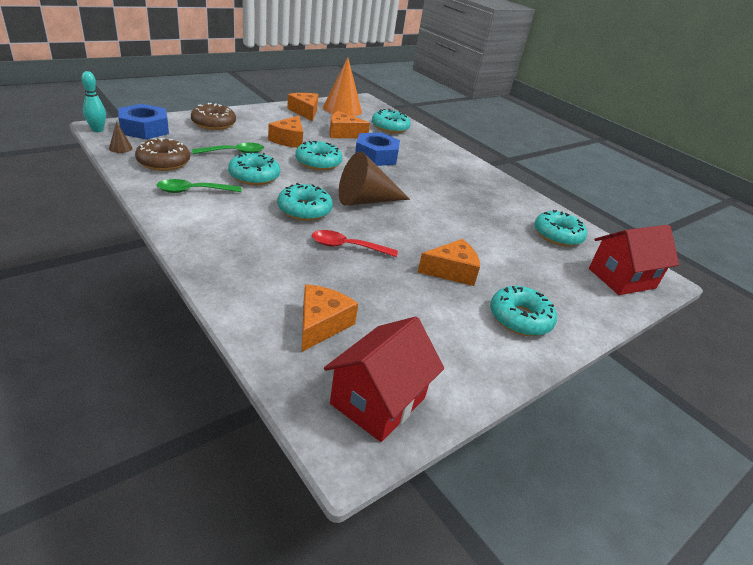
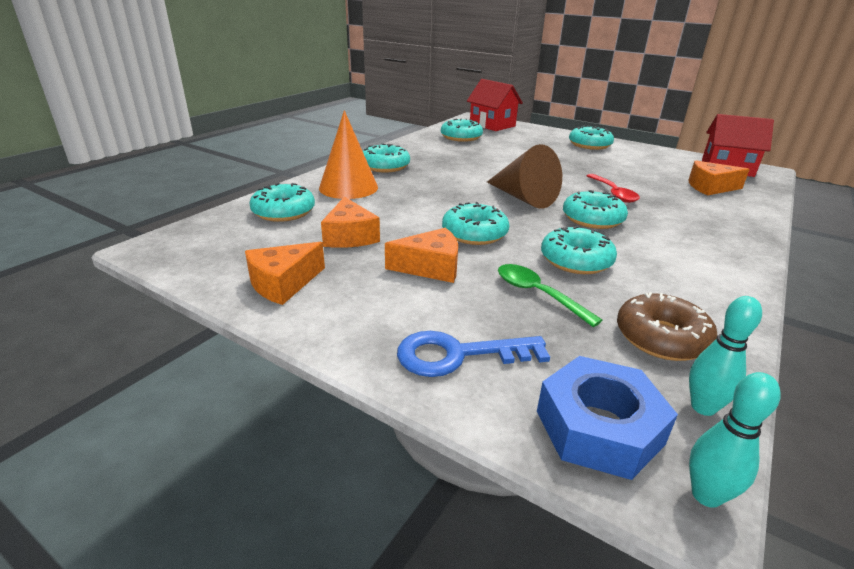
camera: 105 degrees left, 5 degrees down
(120, 148) = (703, 407): brown cone -> turquoise bowling pin
(193, 191) = (676, 285): green spoon -> none
(213, 124) = (458, 355): brown donut -> blue key
(342, 109) = (229, 256): orange cone -> orange cone (348, 187)
(376, 156) = (401, 207): blue nut -> none
(451, 271) = (574, 161): orange cheese -> none
(465, 173) = (385, 166): none -> turquoise donut

